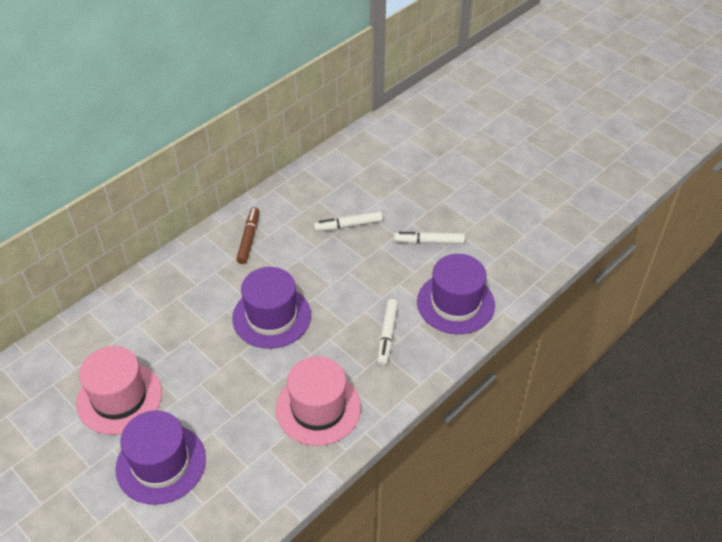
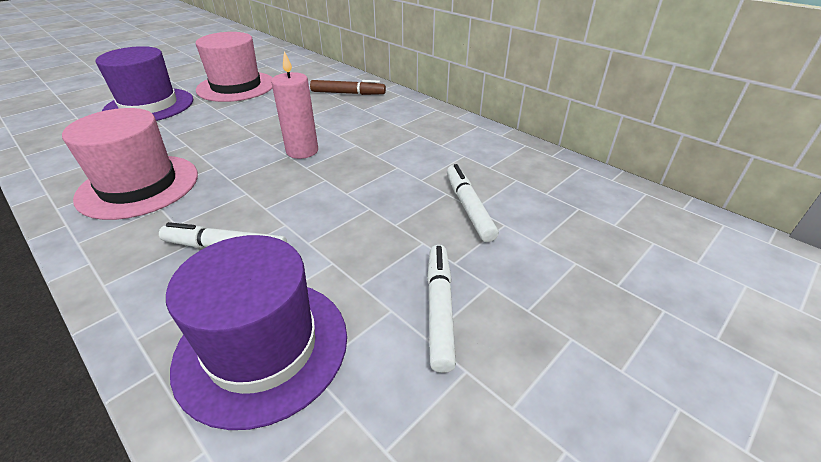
camera: 90 degrees right, 10 degrees down
(249, 239) = (432, 133): brown marker -> brown marker (348, 93)
(271, 316) = (302, 151): purple hat -> pink candle

